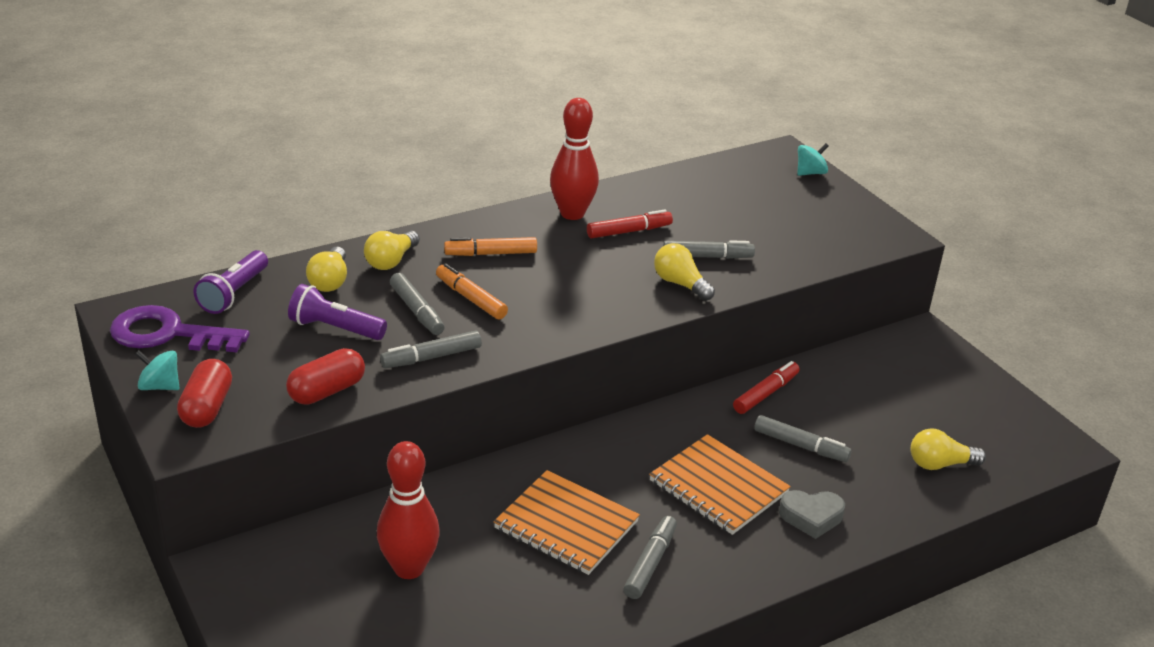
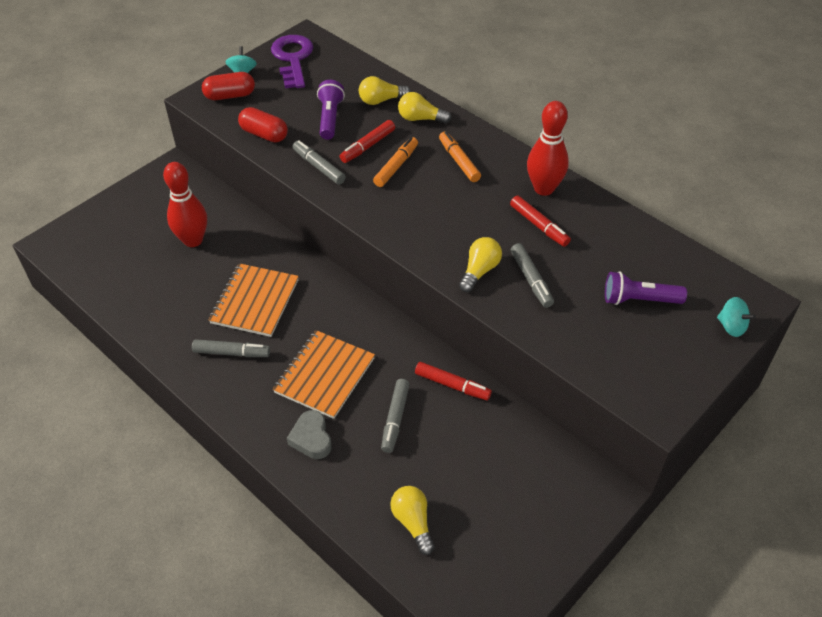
camera: 75 degrees right, 15 degrees up
(234, 293) = (346, 68): purple flashlight -> purple flashlight (639, 300)
(416, 311) = (367, 146): grey marker -> red marker

